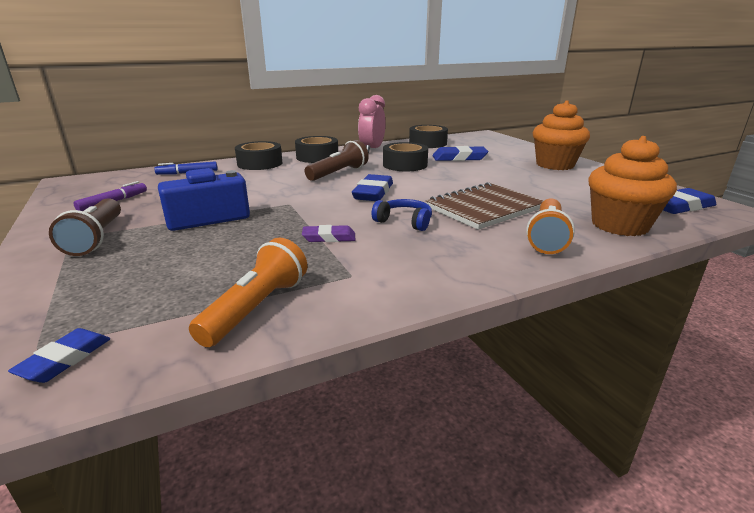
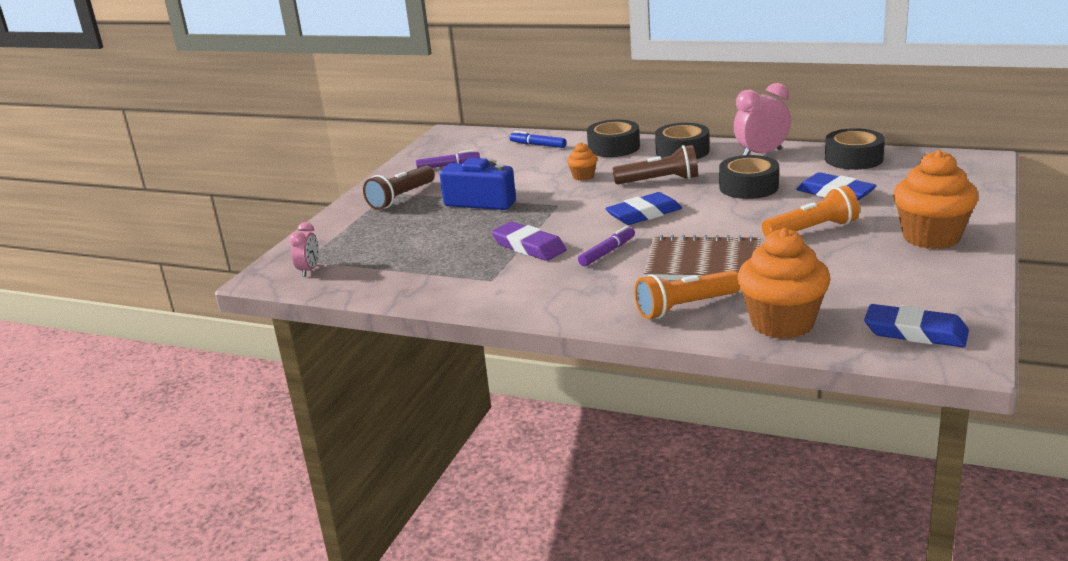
camera: 50 degrees right, 0 degrees up
(65, 359) = (309, 270): blue eraser -> pink clock
(256, 308) = (412, 278): orange flashlight -> orange flashlight (812, 230)
(272, 183) = (583, 176): none -> orange cupcake
(329, 237) = (529, 246): purple eraser -> purple eraser, size x1.60
(404, 221) = (607, 252): blue headphones -> purple marker

